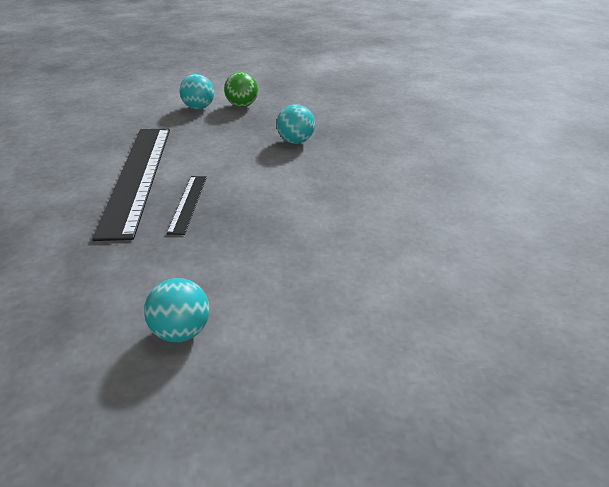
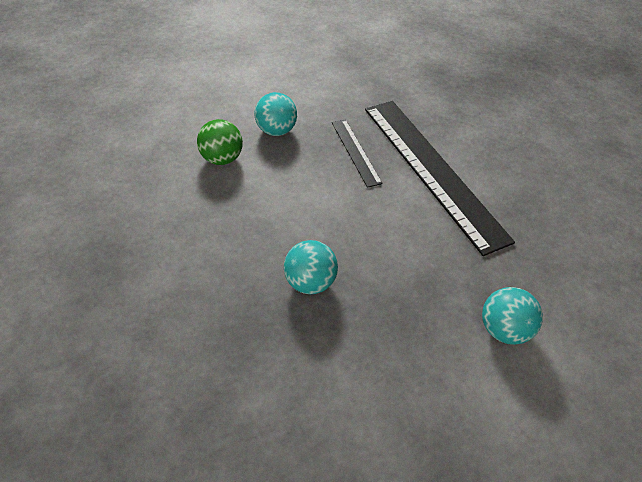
camera: 155 degrees right, 15 degrees up
(181, 331) = (279, 66): turquoise ball -> turquoise ball (276, 130)
(242, 105) = (447, 360): green ball -> green ball (222, 158)

